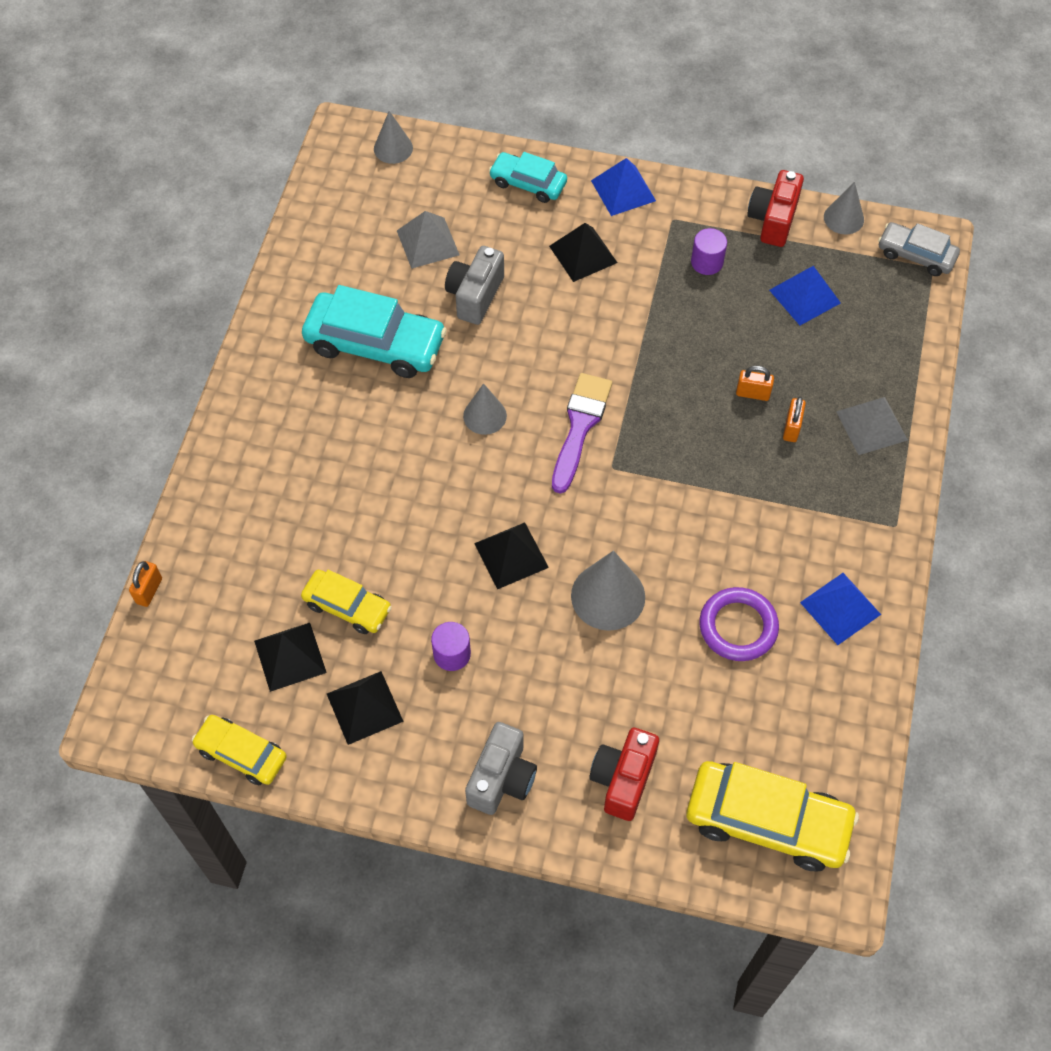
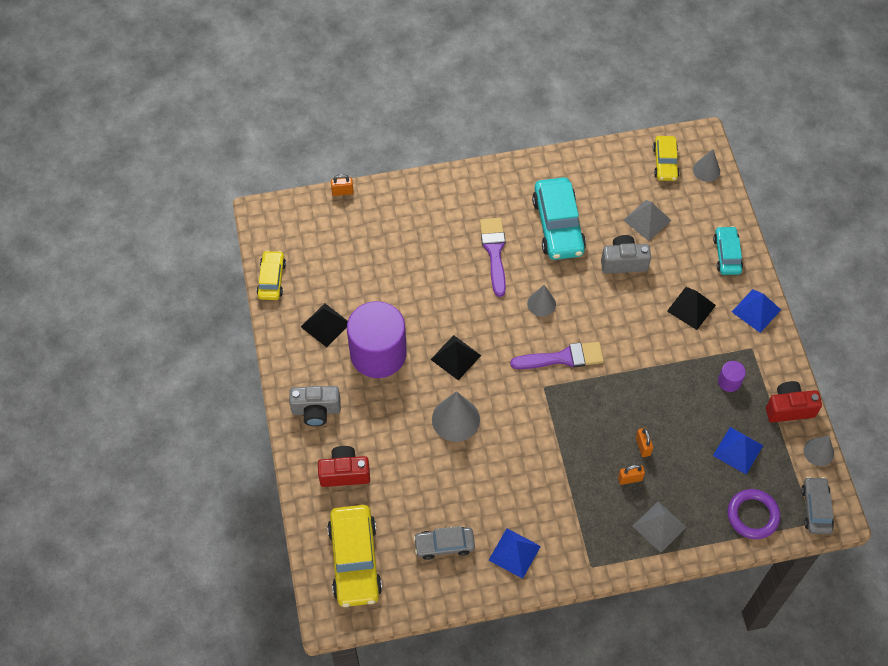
camera: 65 degrees right, 0 degrees up
(290, 656) = (337, 275): black pyramid -> none
(347, 606) = (381, 289): yellow car -> yellow car (665, 162)
(371, 437) = (494, 252): none -> purple brush
(452, 654) = (378, 353): purple cylinder -> purple cylinder, size x2.43
(738, 627) = (472, 498): purple ring -> purple ring (752, 515)
(792, 691) = (444, 545): none -> grey car

